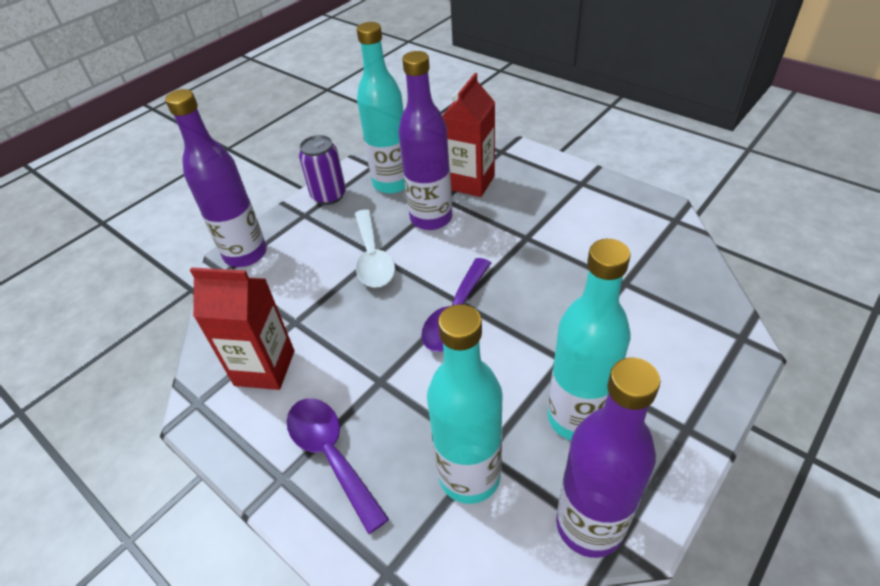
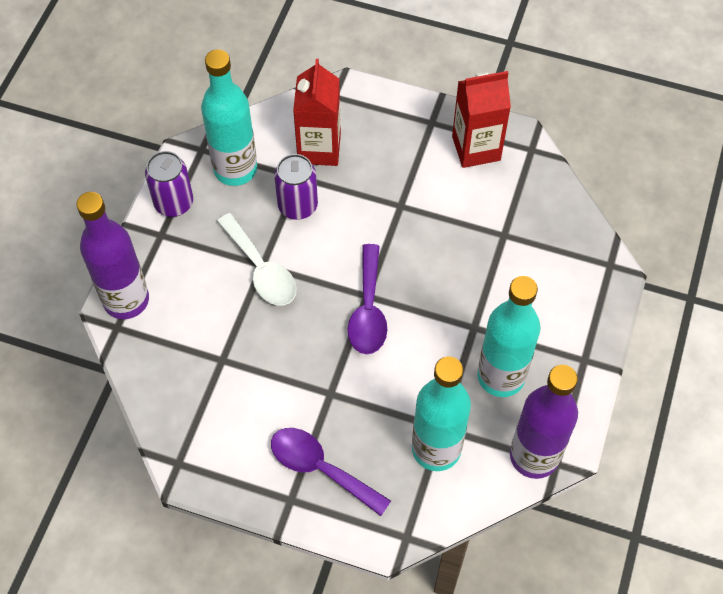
camera: 25 degrees left, 15 degrees up
(265, 368) = (220, 413): red carton -> red carton (476, 148)
(431, 218) = (297, 206): purple bottle -> purple can

